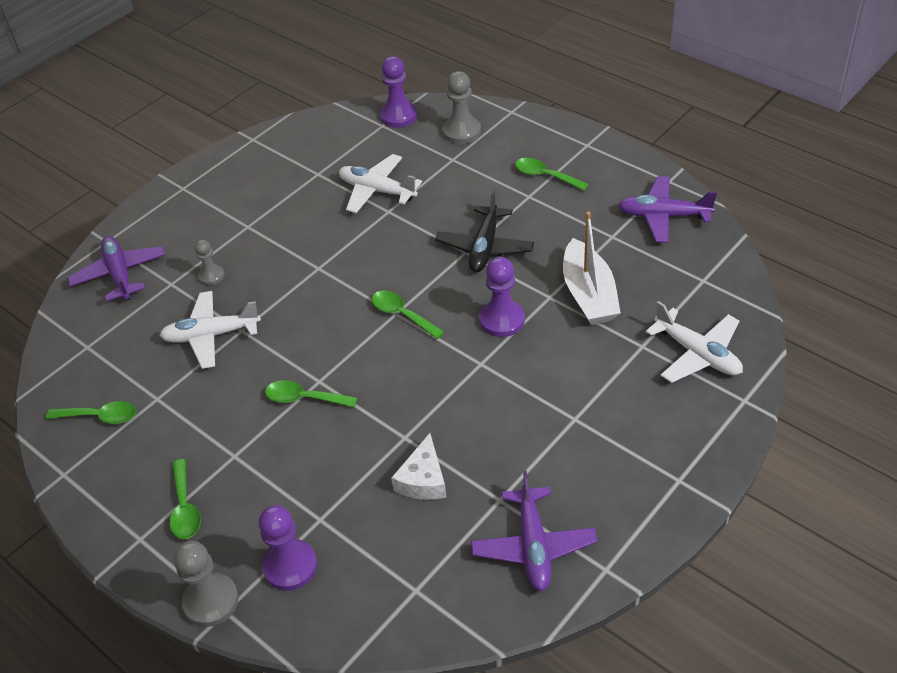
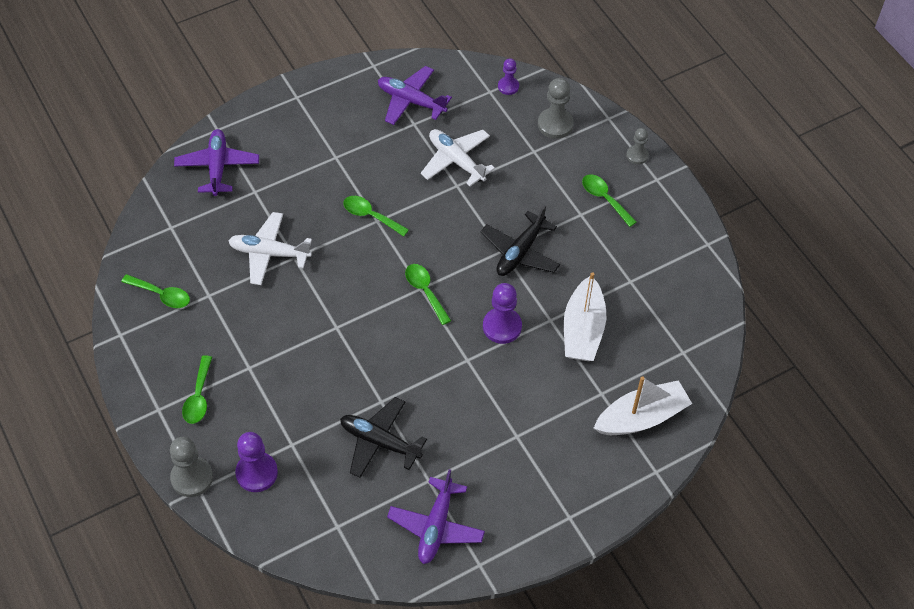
camera: 15 degrees right, 10 degrees up
(211, 276) = (289, 196): grey pawn -> grey pawn (637, 155)
(304, 398) = (319, 338): green spoon -> green spoon (370, 216)
(398, 116) = (508, 86): purple pawn -> purple pawn, size x0.61
(423, 479) = (380, 442): white cheese -> black plane
(663, 216) = (684, 278): purple plane -> purple plane (411, 101)
(697, 354) = (641, 417): white plane -> white boat

